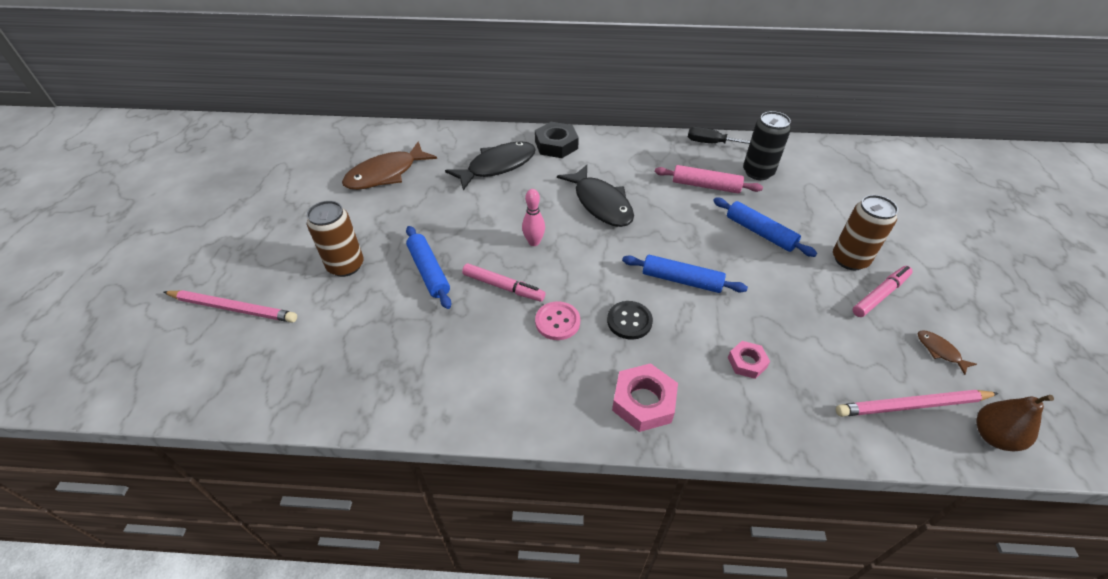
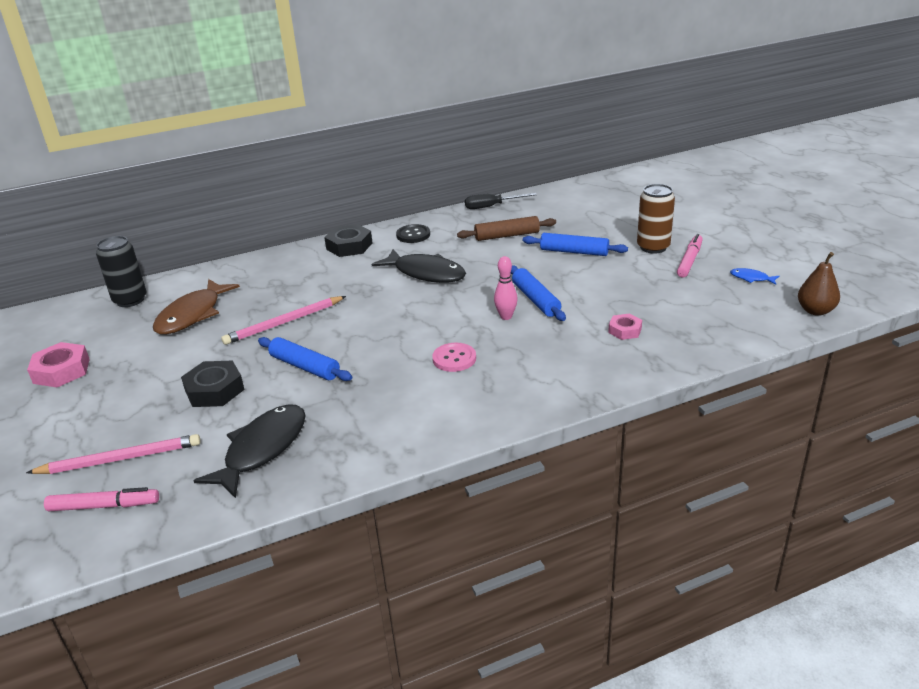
camera: 25 degrees left, 15 degrees down
(346, 266) = (214, 390): brown can -> black nut
(497, 166) = (305, 276): black fish -> black fish (262, 449)
(503, 286) = (385, 353): pink marker -> pink marker (103, 506)
(534, 242) = (387, 316): pink bowling pin -> pink bowling pin (506, 317)
(629, 321) = (514, 338): black button -> black button (413, 235)
(643, 402) = (565, 380): pink nut -> pink nut (61, 371)
(681, 280) = (535, 300): blue rolling pin -> blue rolling pin turned 75 degrees clockwise
(706, 186) = (507, 236): pink rolling pin -> brown rolling pin
(758, 172) = (542, 215): black can -> black can (130, 300)
(912, 406) = (755, 313): pink pencil -> pink pencil (284, 323)
(940, 351) = (751, 278): brown fish -> blue fish

